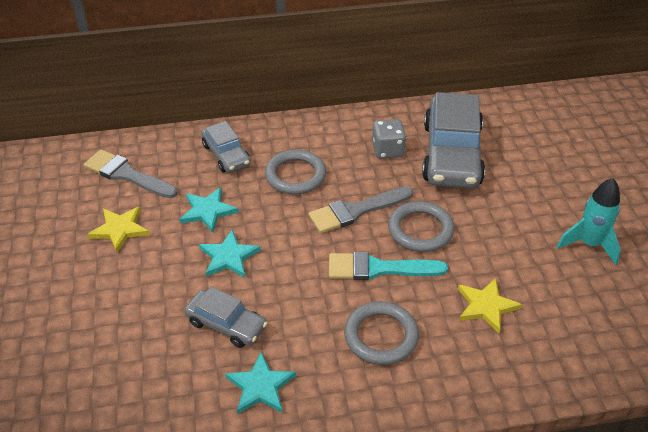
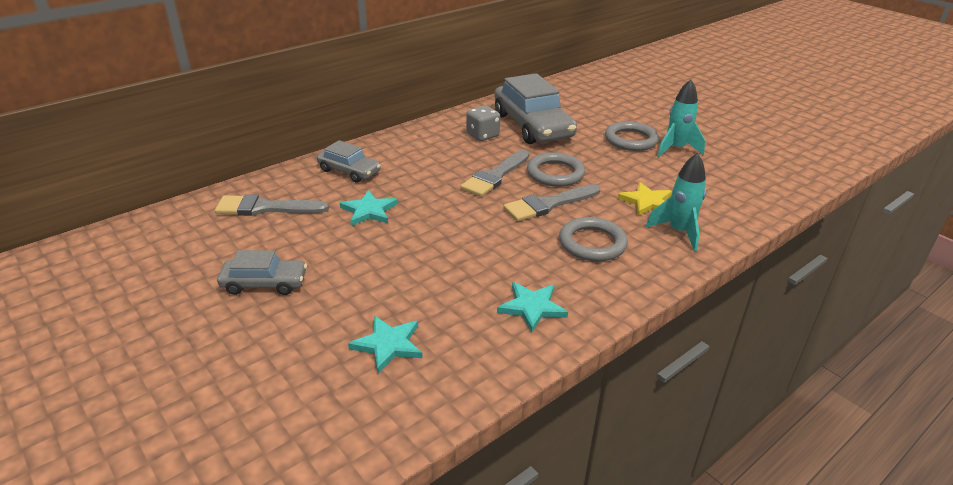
camera: 30 degrees left, 10 degrees down
(120, 229) = (296, 246): yellow star -> none
(226, 324) = (461, 278): grey car -> grey car (264, 283)
(229, 257) = (418, 234): turquoise star -> turquoise star (388, 345)
(295, 175) = (423, 168): grey ring -> grey ring (631, 140)
(378, 268) = (548, 204): turquoise brush -> grey brush
(485, 360) = (679, 232): none -> turquoise rocket

